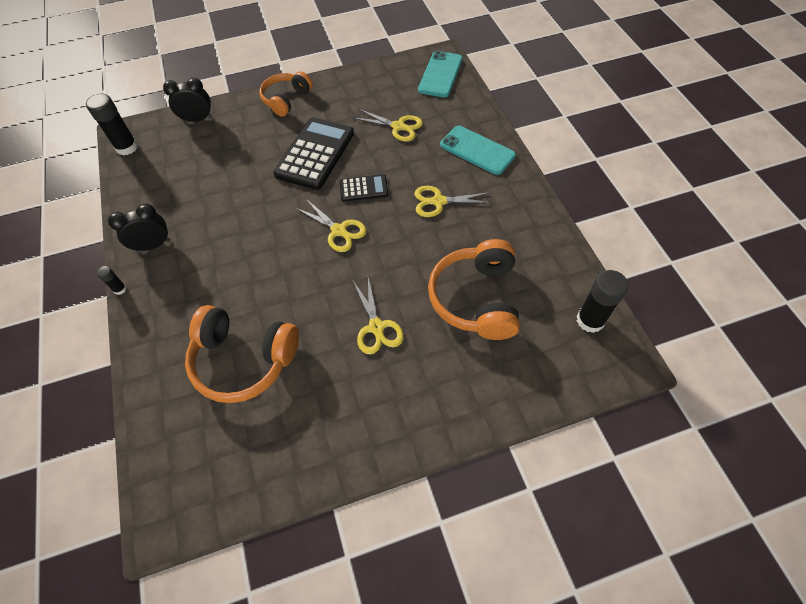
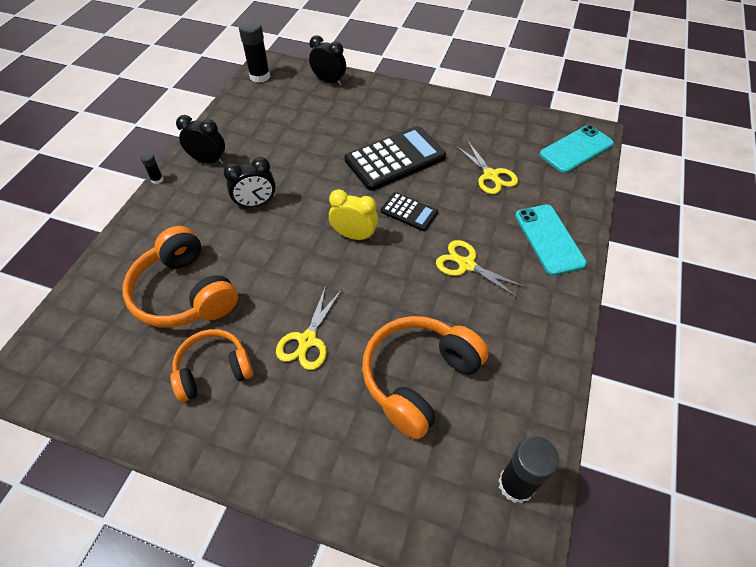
camera: 35 degrees right, 5 degrees down
(233, 255) = (256, 203): none -> black clock
(286, 99) = (413, 101): orange headphones -> orange headphones (213, 370)
(339, 230) = (354, 235): yellow scissors -> yellow clock

